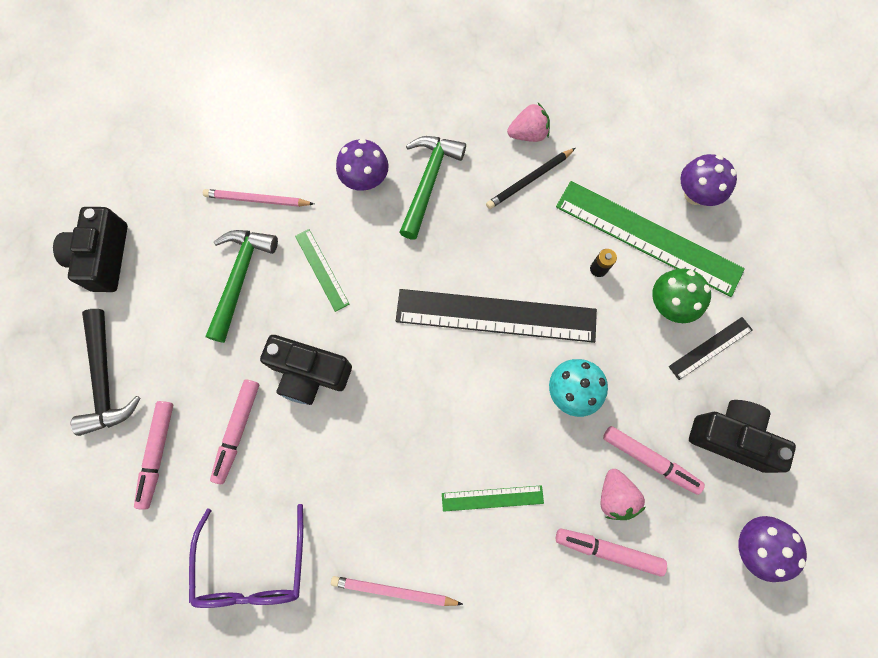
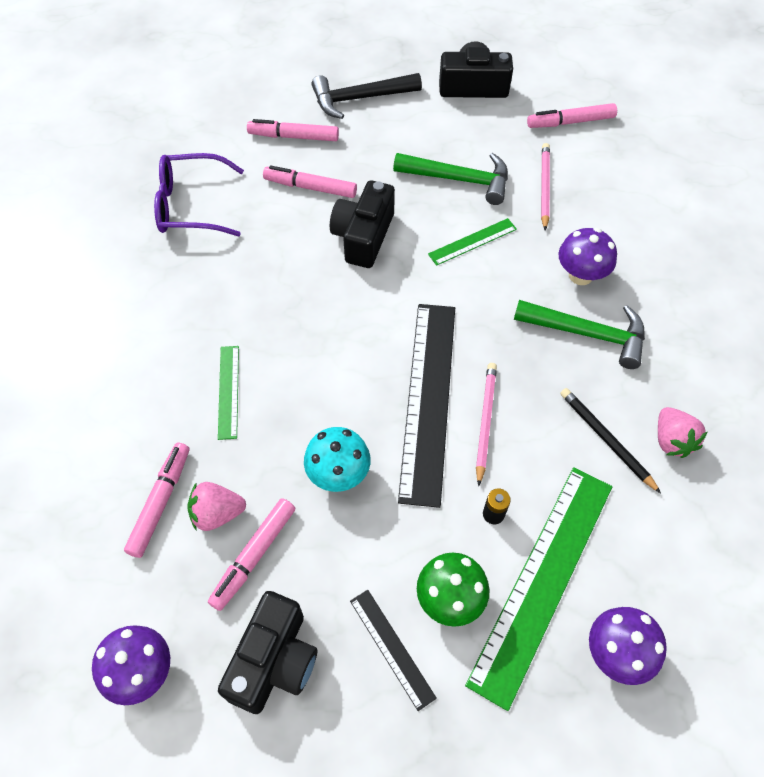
camera: 90 degrees right, 15 degrees down
(171, 167) = (570, 122): none -> pink marker
(394, 591) = (153, 308): pink pencil -> pink pencil (485, 422)

